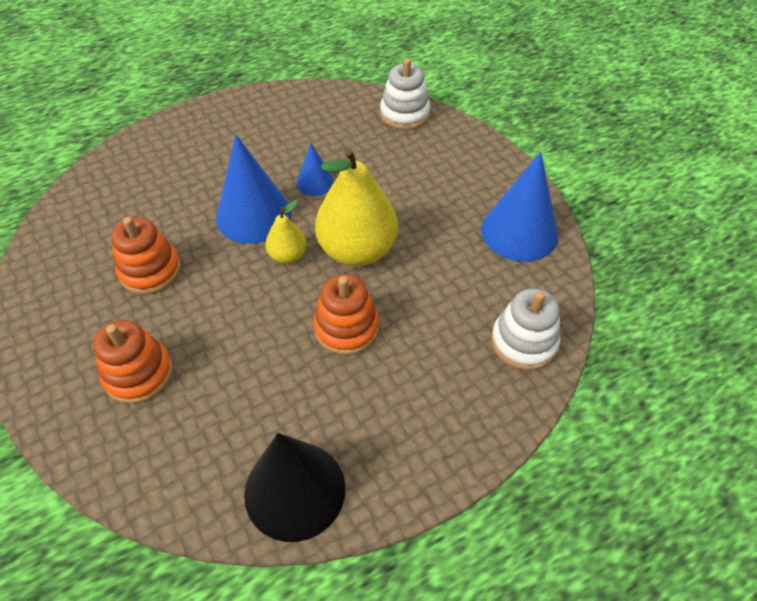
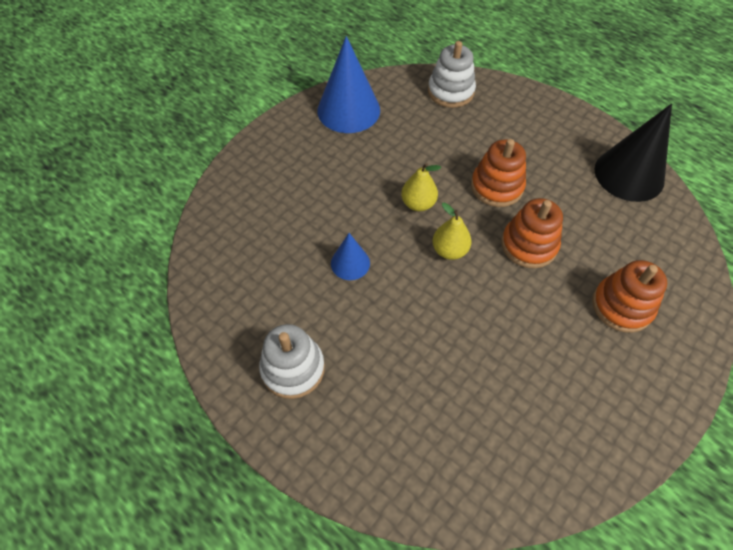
camera: 110 degrees left, 5 degrees up
(150, 270) = (525, 354): orange stacking toy -> orange stacking toy (529, 245)
(253, 215) = (416, 297): blue cone -> none
(357, 250) = (418, 203): yellow pear -> yellow pear, size x0.50
(404, 114) = (219, 220): white stacking toy -> white stacking toy (293, 368)

